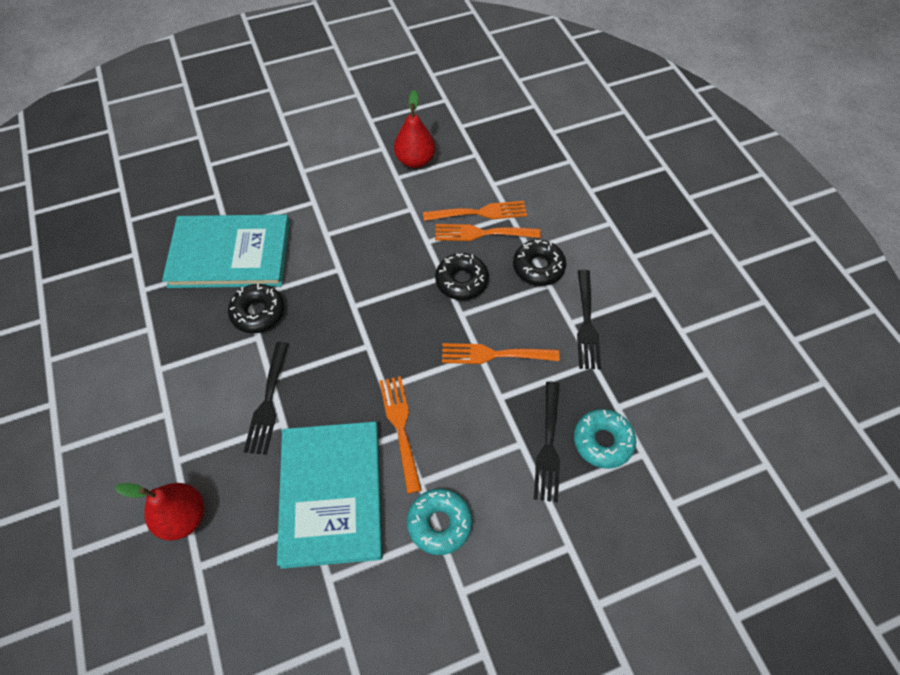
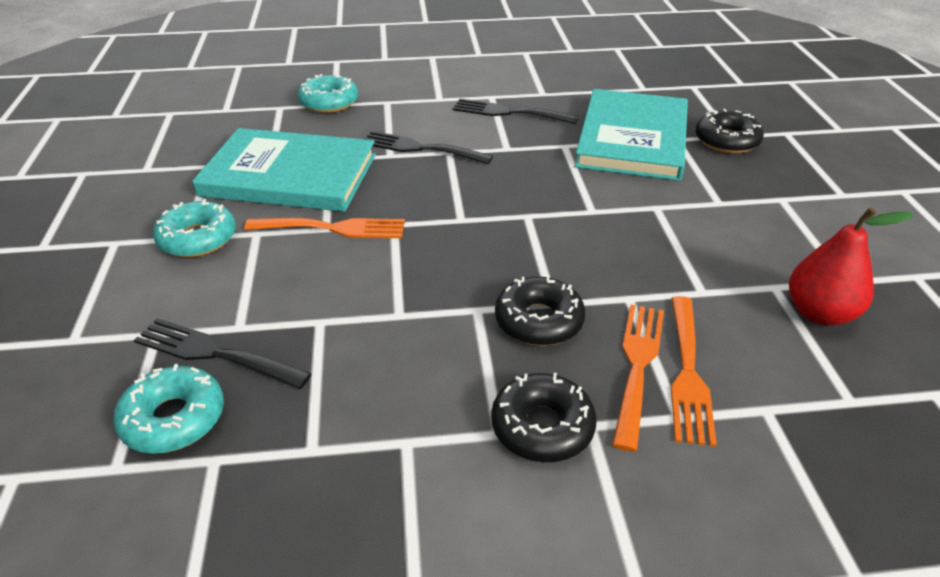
camera: 105 degrees right, 20 degrees down
(183, 517) = (329, 102): red pear -> turquoise donut
(258, 313) = (540, 150): black donut -> black donut (726, 141)
(494, 354) = (390, 329): orange fork -> none
(587, 323) = (393, 466): black fork -> black fork (509, 112)

